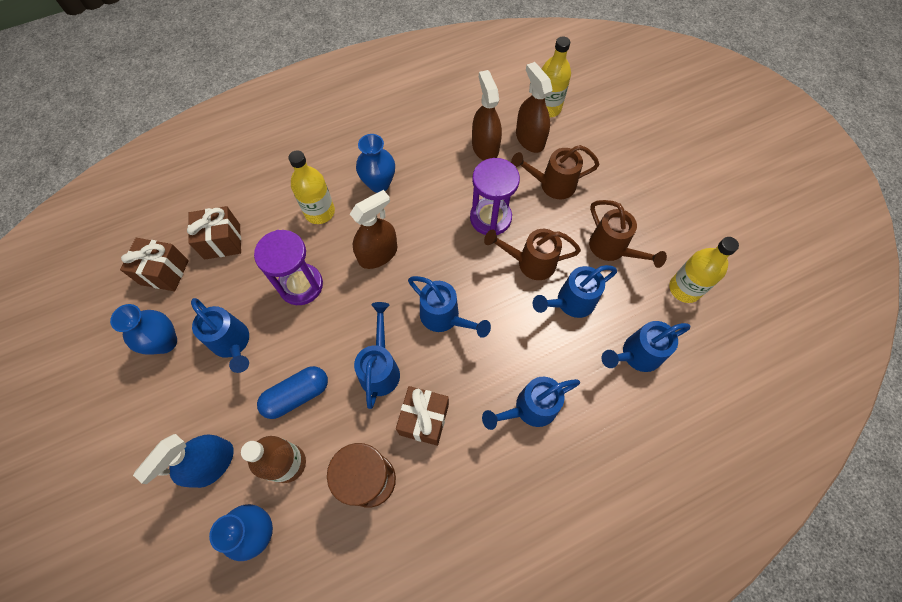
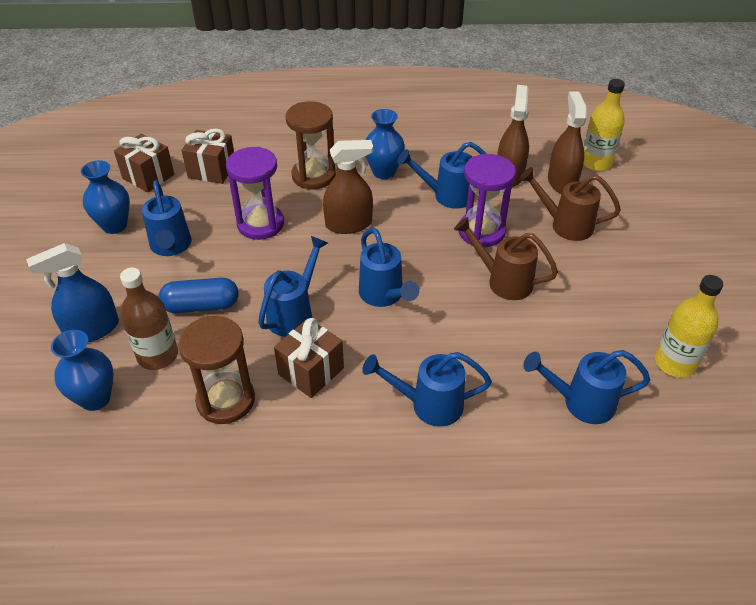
camera: 25 degrees right, 20 degrees down
(320, 212) = (313, 176): yellow bottle -> brown hourglass
(570, 302) = (529, 329): blue watering can -> blue watering can (447, 196)
(612, 249) = (604, 299): brown watering can -> none

